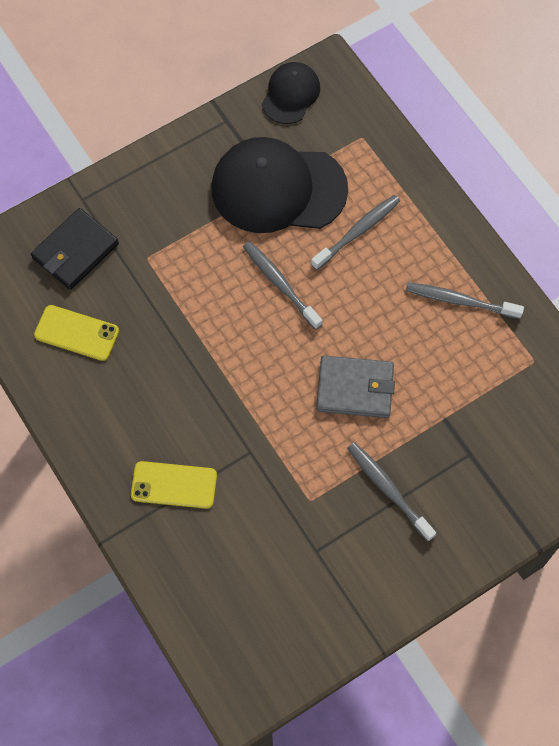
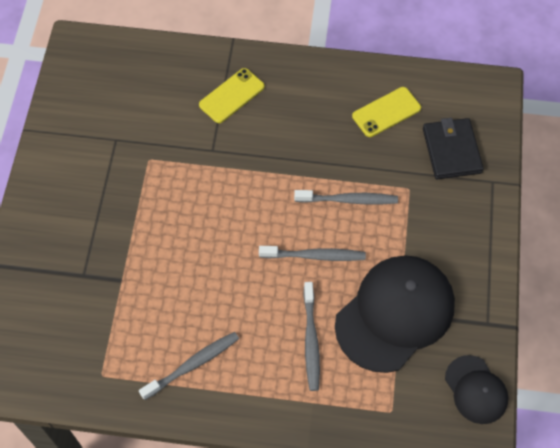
camera: 130 degrees right, 5 degrees down
(355, 388) = (195, 242): grey wallet -> none
(388, 490) = (110, 208): grey toothbrush -> grey toothbrush (348, 200)

